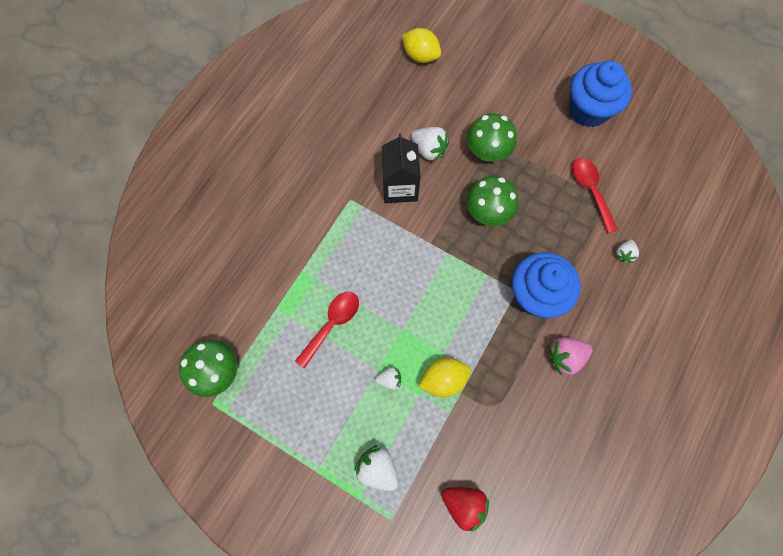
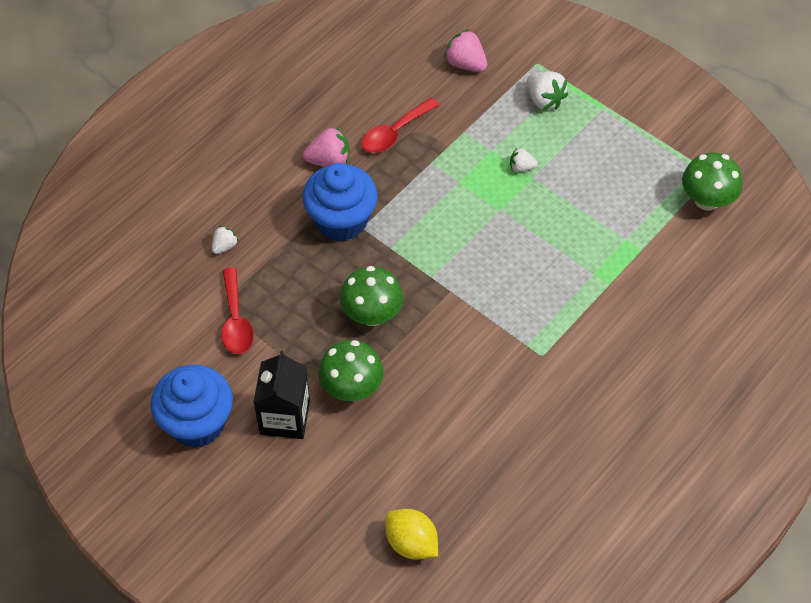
camera: 170 degrees left, 15 degrees down
(332, 324) = (578, 225): red spoon -> red spoon (395, 132)
(400, 187) = (476, 361): black carton -> black carton (285, 417)
(429, 150) = (428, 402): white strawberry -> none
(443, 379) = (464, 160): yellow lemon -> none
(464, 504) = (465, 64): red strawberry -> pink strawberry

